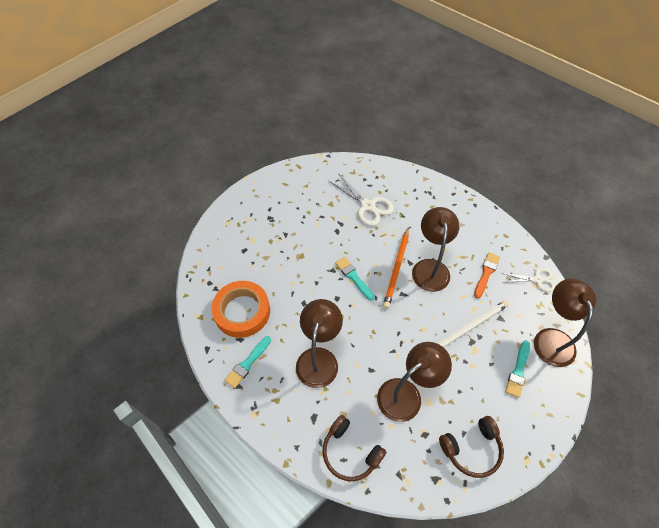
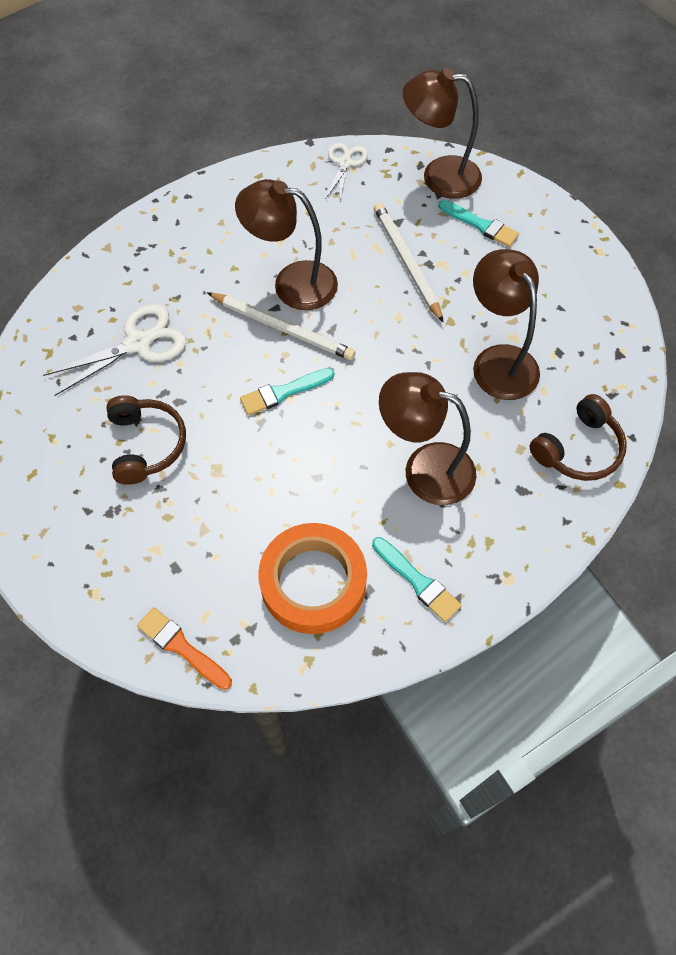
camera: 80 degrees left, 5 degrees up
(396, 269) = (282, 328): orange pencil -> white pencil
(471, 449) = (582, 304): brown headphones -> brown headphones (146, 445)
(486, 273) = (320, 217): orange brush -> orange brush (181, 647)

